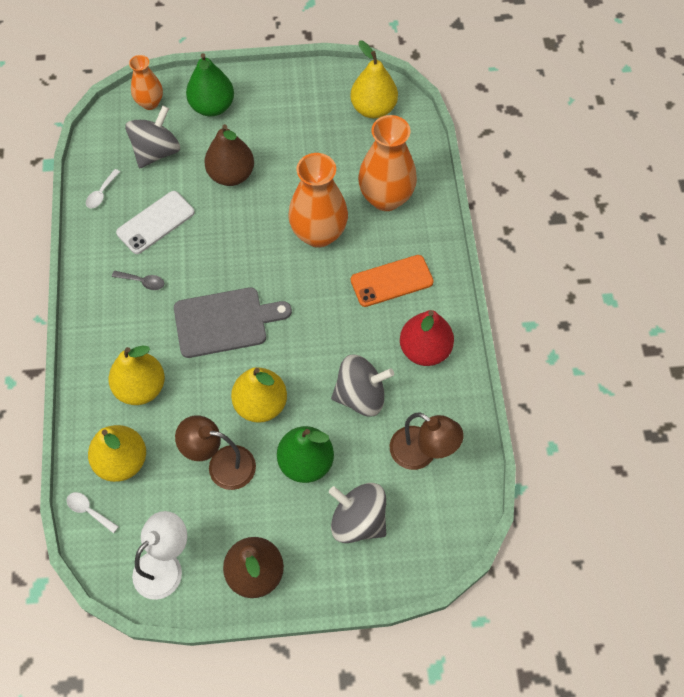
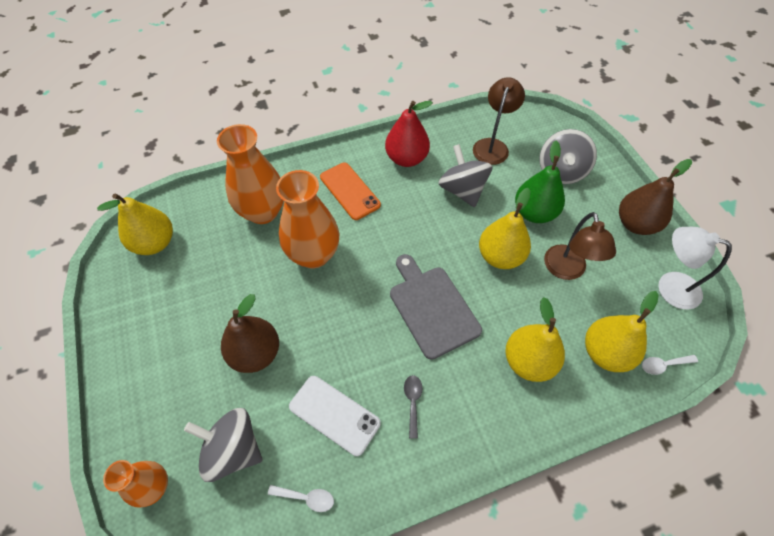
camera: 105 degrees left, 5 degrees down
(89, 511) = (663, 365): white spoon -> white spoon turned 60 degrees clockwise
(212, 106) = (158, 404): green pear -> none

